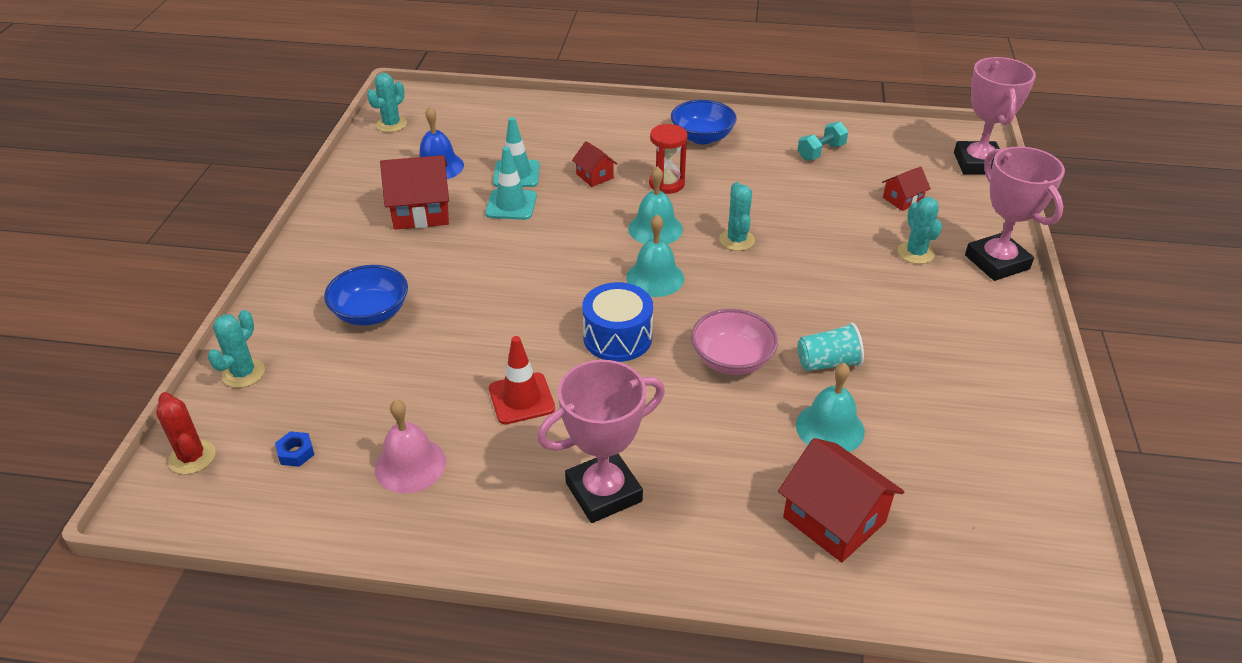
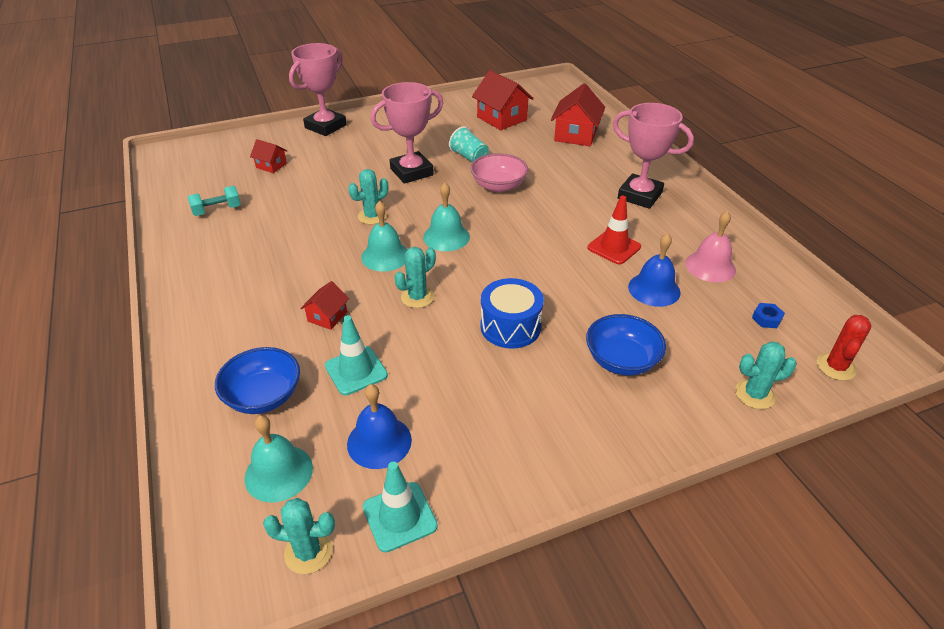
camera: 120 degrees left, 0 degrees up
(421, 212) = (468, 408): red house -> red house (502, 118)
(427, 390) = (654, 289): none -> blue bell
(511, 205) = (410, 350): turquoise traffic cone -> turquoise traffic cone (399, 516)
(617, 337) = (522, 231): blue drum -> blue drum (510, 326)
(666, 184) = (314, 271): red hourglass -> none
(702, 137) = (219, 276): blue bowl -> blue bowl (263, 396)
(821, 152) = (217, 210): turquoise dumbbell -> turquoise dumbbell turned 45 degrees counterclockwise
(830, 428) = (519, 147): turquoise bell -> turquoise bell (278, 472)
(915, 253) = (335, 151): turquoise cactus -> turquoise cactus (417, 297)
(977, 163) = (202, 147): pink trophy -> pink trophy (411, 172)

